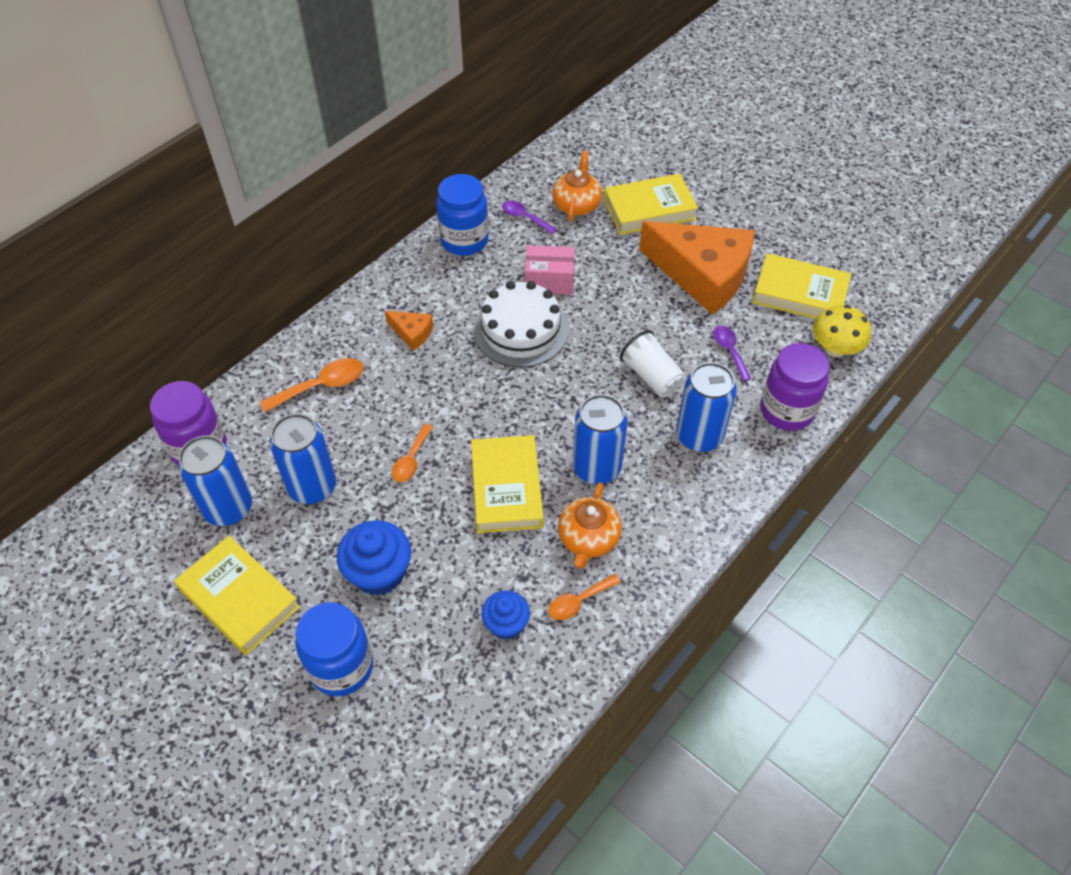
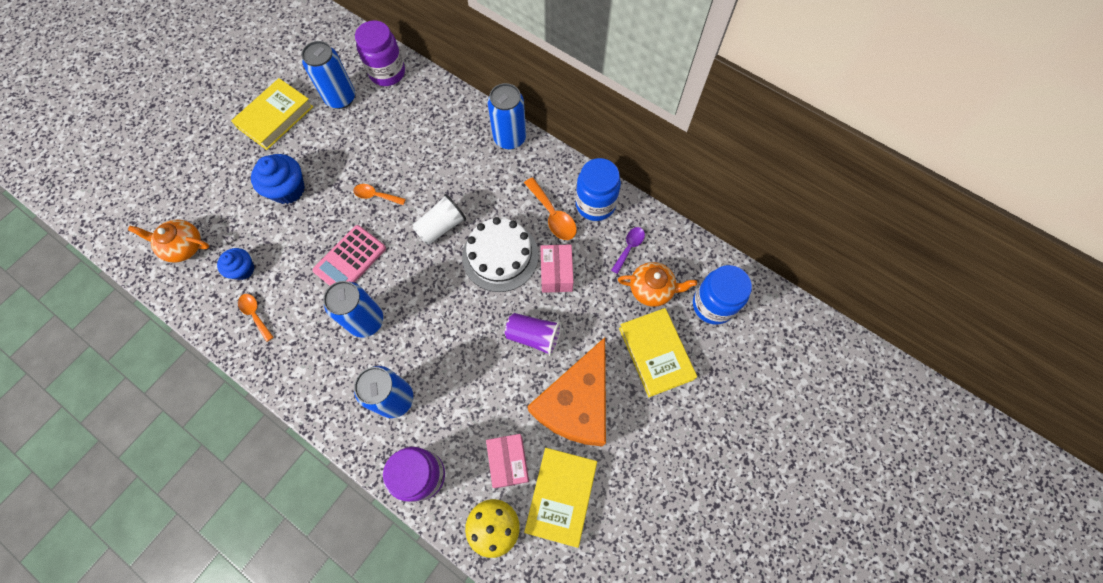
camera: 85 degrees right, 15 degrees up
(312, 487) = (355, 141): blue can -> blue can (509, 138)
(322, 386) = (440, 131): orange spoon -> orange spoon (553, 215)
(341, 667) = (224, 179): blue jar -> blue jar (713, 305)
(412, 333) = (492, 180): orange cheese -> none
(506, 488) = (350, 259): yellow book -> pink calculator
(588, 539) = (304, 318): orange teapot -> orange teapot (183, 246)
(626, 305) = (534, 336): none -> purple cup
(652, 376) = (456, 360): white cup -> white cup (441, 227)
(729, 351) = (487, 426): purple spoon -> none
(767, 334) = (509, 462): none -> pink box

